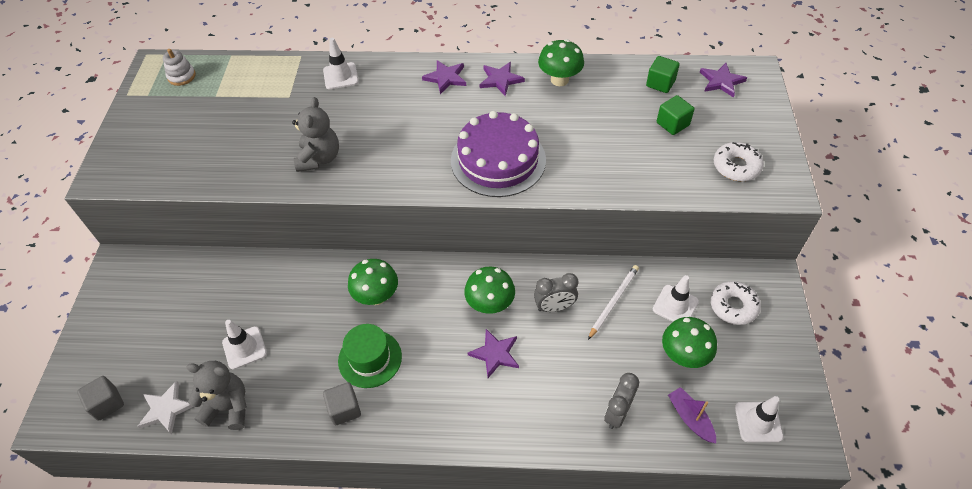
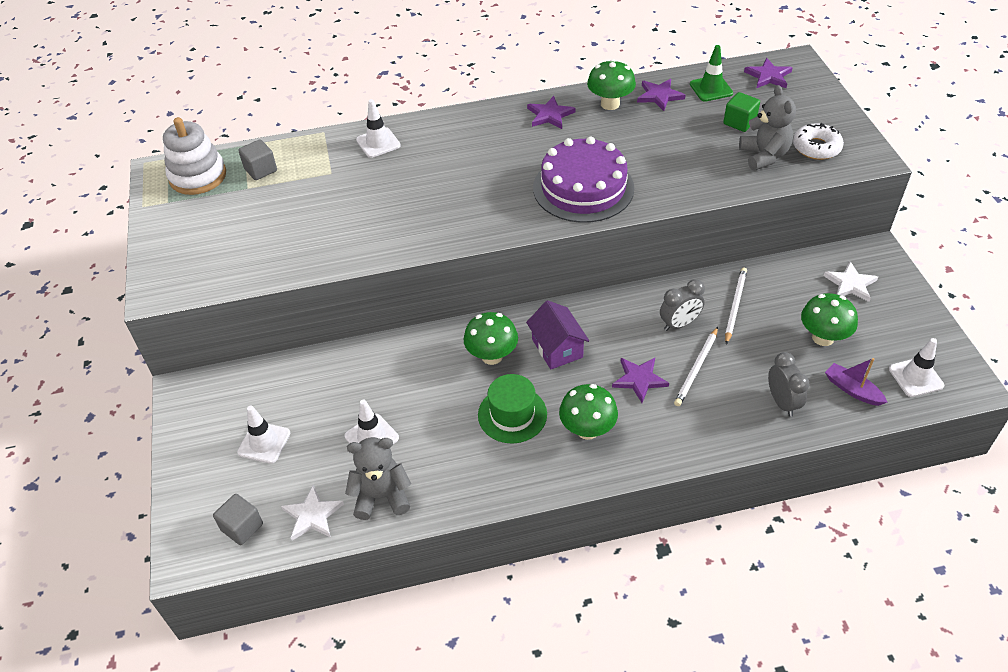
camera: 15 degrees left, 5 degrees down
(181, 76) = (198, 176): white stacking toy -> white stacking toy, size x1.81
(319, 158) = (395, 224): grey teddy bear -> grey teddy bear (764, 156)
(344, 409) = (508, 467): grey cube -> grey cube (260, 170)
(435, 303) = (557, 348): none -> purple house
(446, 78) = (492, 124): purple star -> purple star (659, 96)
(490, 304) = (613, 336): green mushroom -> green mushroom (587, 430)
(551, 356) = (696, 368): none -> white pencil
(617, 413) = (782, 402): grey clock -> grey clock turned 150 degrees clockwise
(660, 83) = (711, 89): green cube -> green traffic cone
(675, 305) = (795, 295): white traffic cone -> white traffic cone (264, 442)
(733, 306) = (850, 284): white donut -> white star

